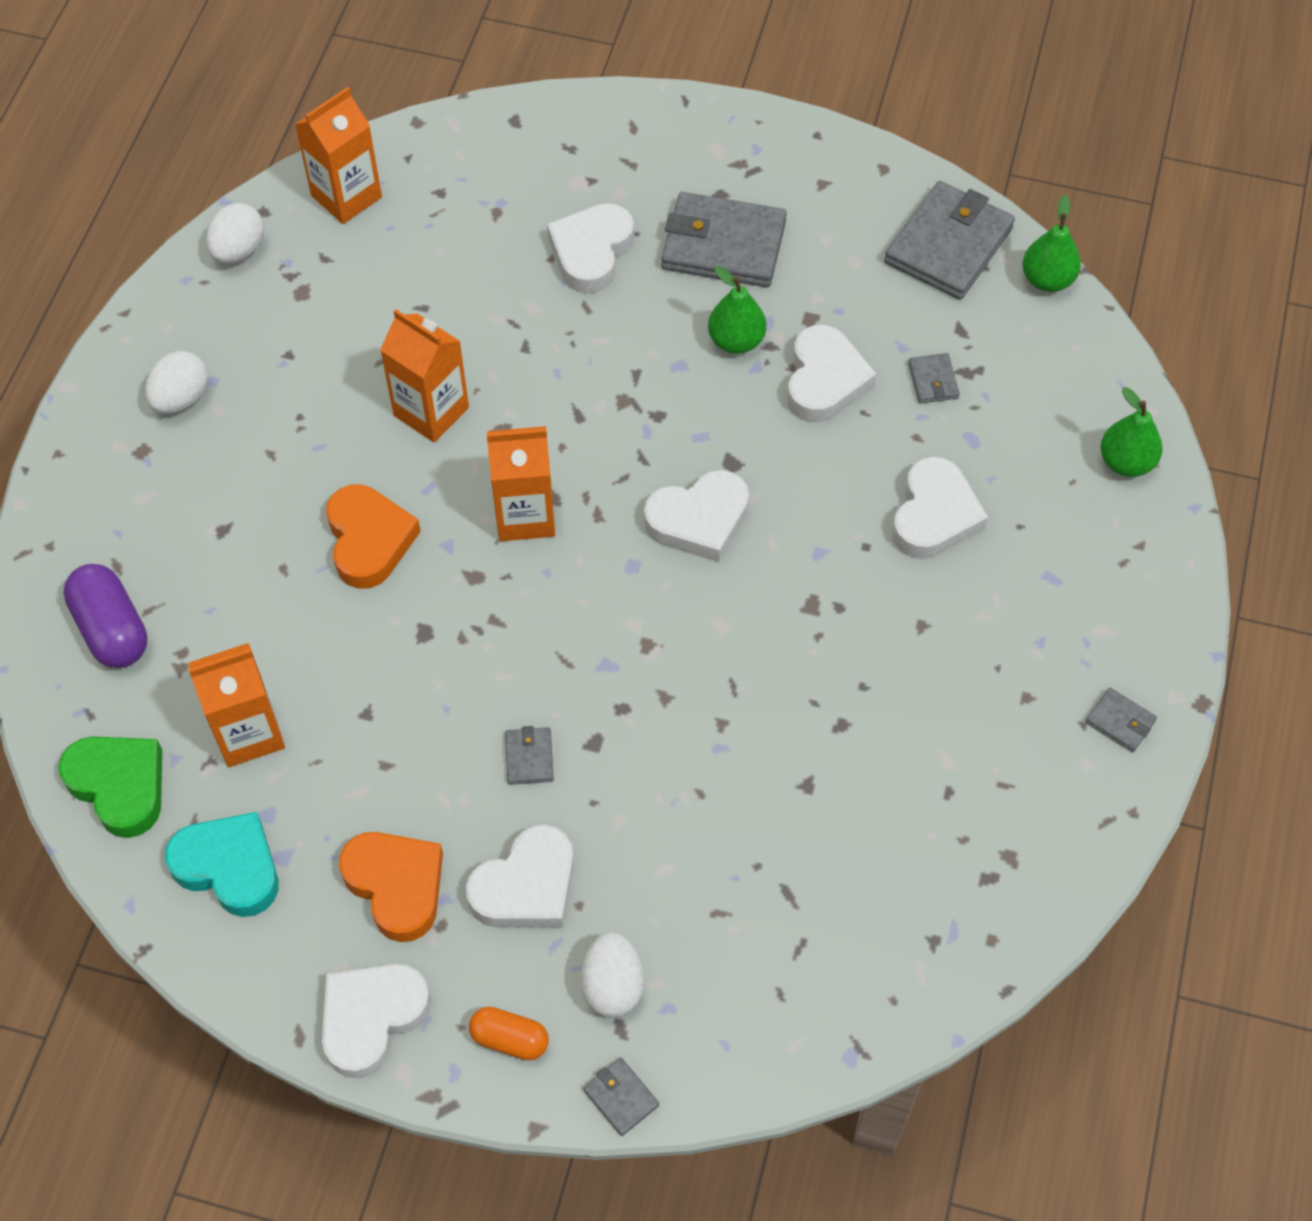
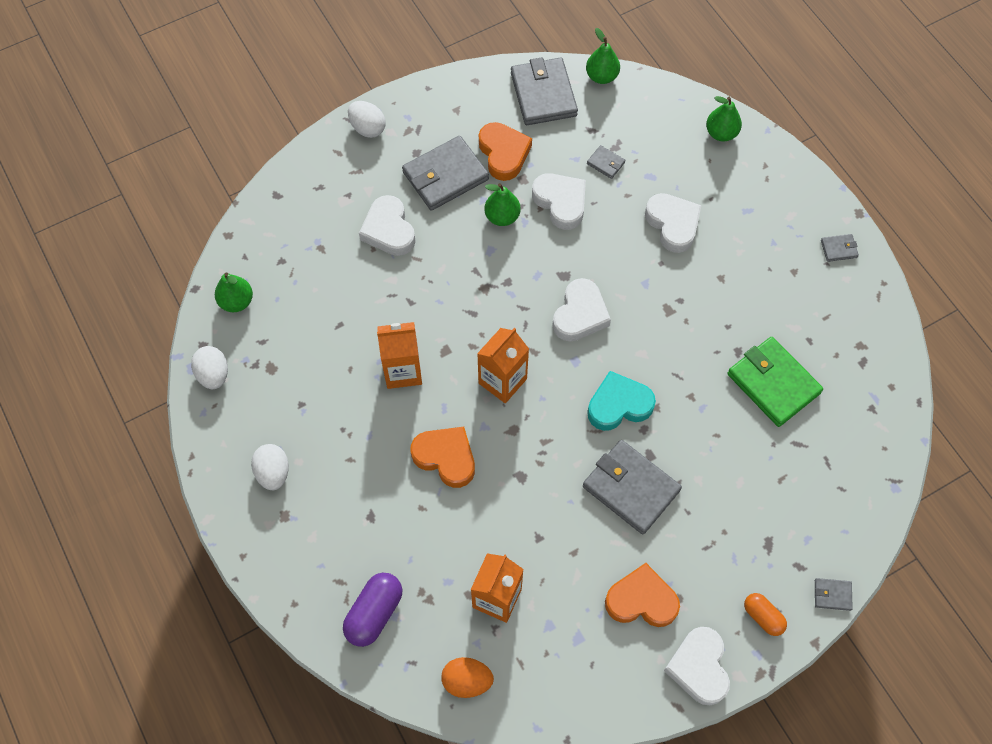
camera: 45 degrees left, 5 degrees up
(112, 629) = (374, 613): purple capsule -> purple capsule turned 75 degrees counterclockwise
(119, 786) = (467, 681): green heart -> orange egg
(229, 867) = (561, 666): turquoise heart -> turquoise heart (619, 405)
(346, 196) = (236, 301): orange carton -> green pear
(510, 1039) = (763, 617): orange capsule -> orange capsule turned 75 degrees clockwise
(526, 886) = (694, 545): white heart -> none
(529, 757) = (631, 488): grey wallet -> grey wallet, size x2.24
(612, 986) = (776, 552): white egg -> white egg (368, 128)
(821, 274) = (503, 154): none -> orange heart
(841, 799) = (773, 383): none -> green wallet

